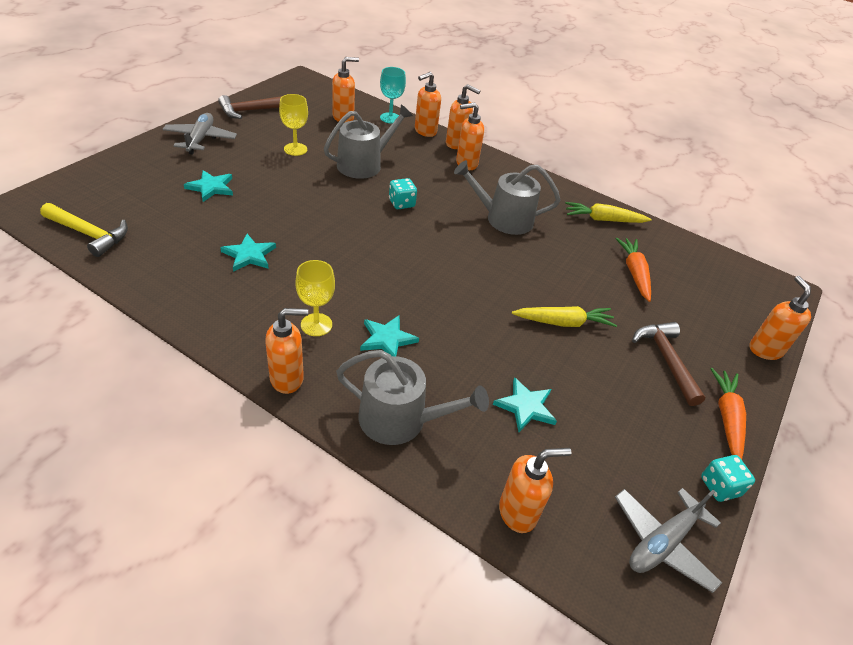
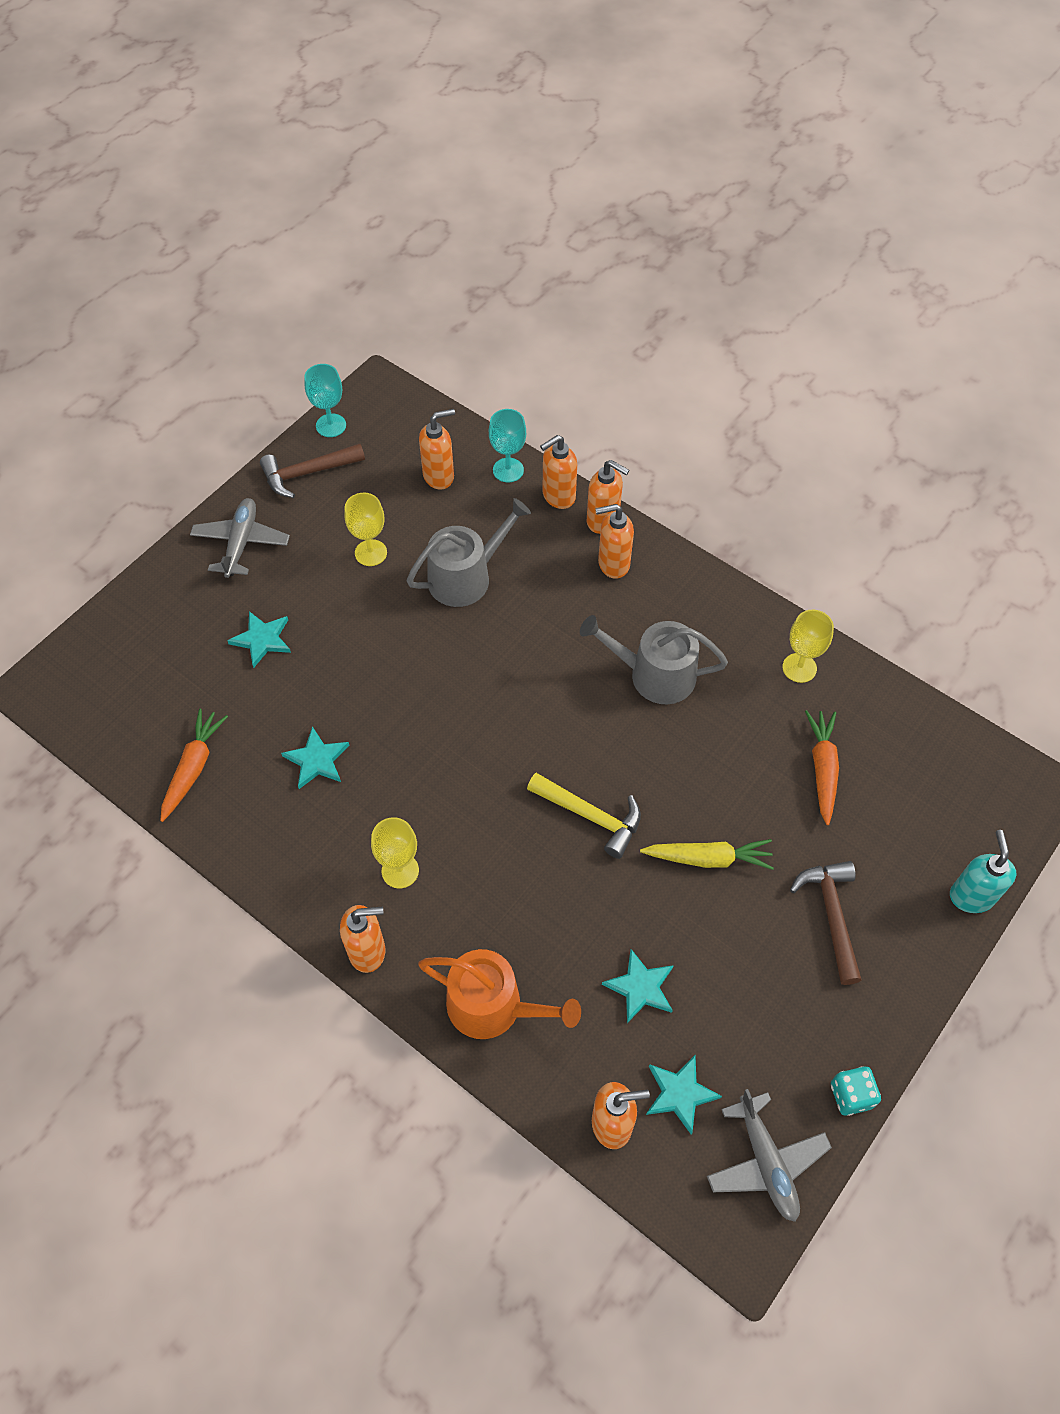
camera: 10 degrees right, 15 degrees up
(89, 234) = (123, 734): yellow hammer -> yellow hammer (591, 816)
(269, 91) = (331, 425): none -> turquoise goblet
(387, 339) = (484, 891): turquoise star -> turquoise star (680, 1094)
(401, 203) = (514, 653): turquoise dice -> none
(401, 420) = (494, 1006): grey watering can -> orange watering can
(603, 220) = (799, 668): yellow carrot -> yellow goblet
(662, 542) = (766, 1162): grey plane -> grey plane turned 75 degrees counterclockwise
(727, 418) = (887, 1002): orange carrot -> orange carrot (193, 768)
(765, 350) = (971, 896): orange soap dispenser -> turquoise soap dispenser

